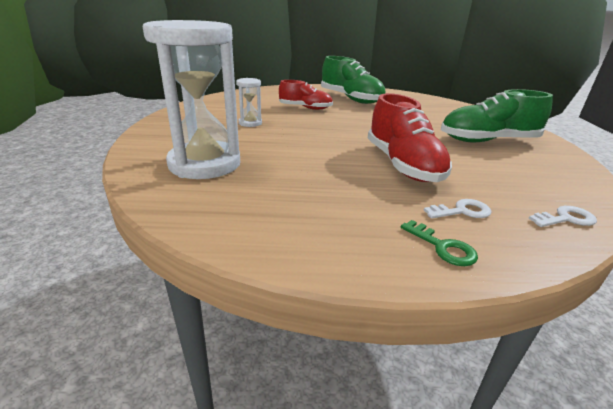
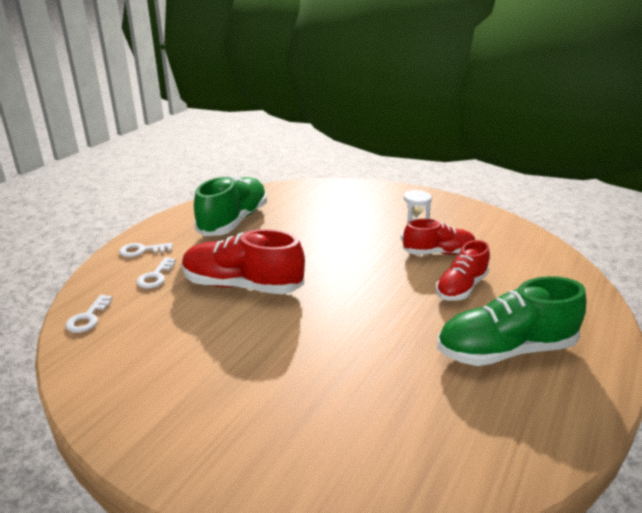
camera: 120 degrees right, 0 degrees up
(205, 164) = (325, 205): white hourglass -> none
(266, 115) = (438, 253): none -> red shoe
(442, 247) = (141, 250): green key -> white key
(487, 141) = (235, 391): green shoe -> green shoe (233, 221)

